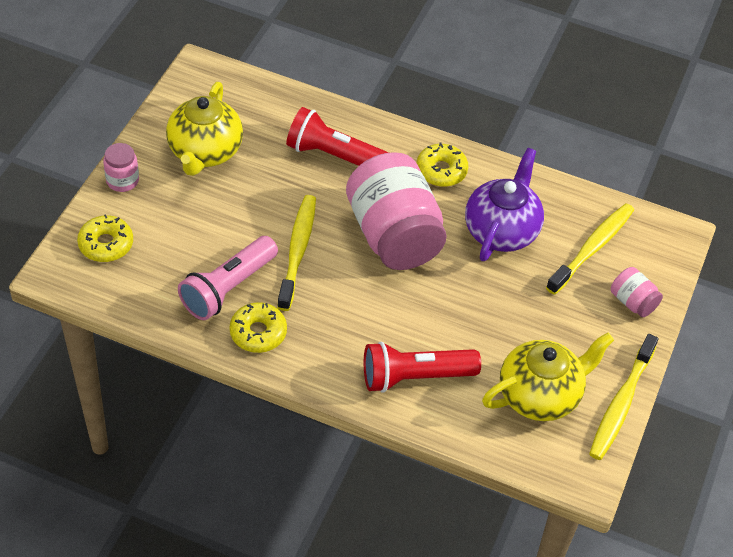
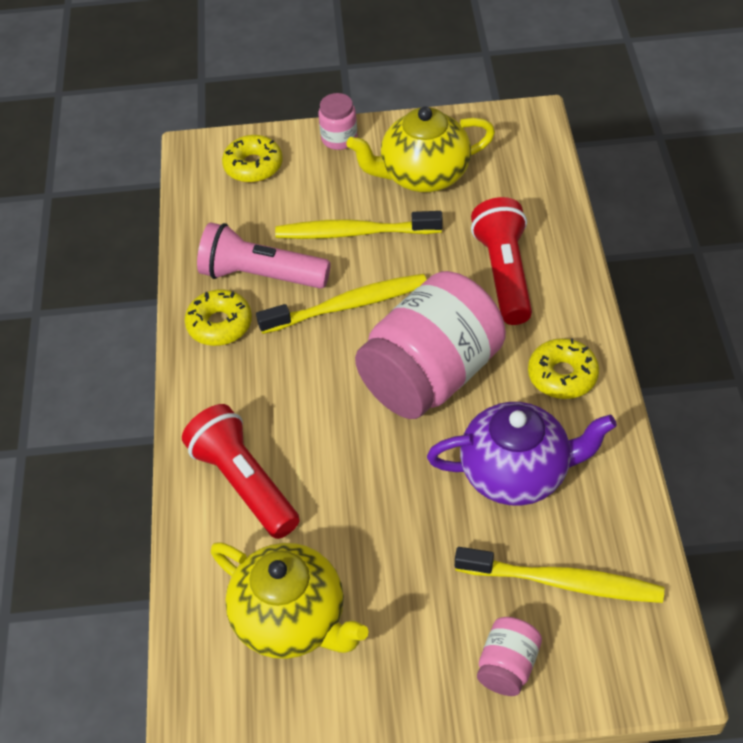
camera: 70 degrees right, 0 degrees up
(621, 404) = (332, 718): yellow toothbrush -> yellow toothbrush (354, 233)

